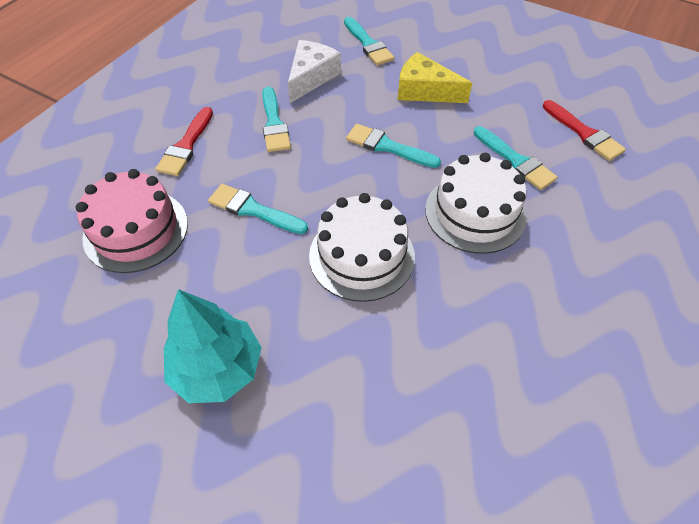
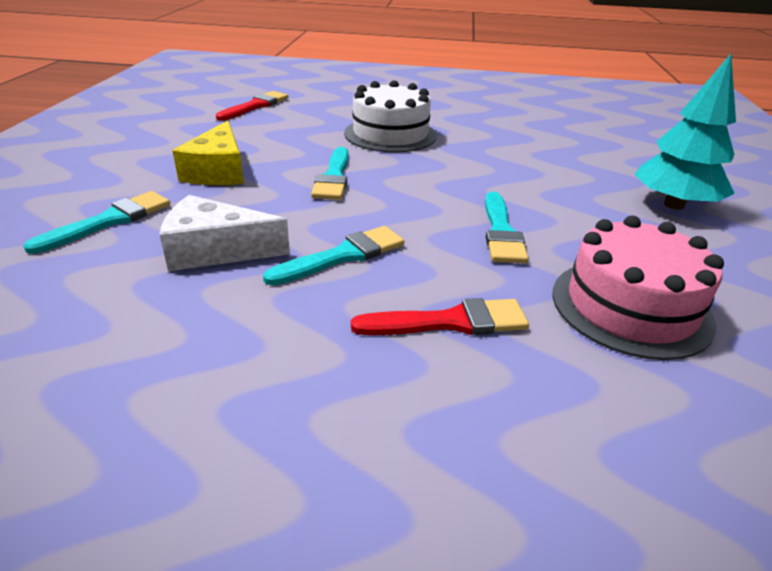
camera: 115 degrees left, 20 degrees down
(361, 256) = (488, 169): white cake -> none
(515, 161) = (311, 125): turquoise brush -> none

